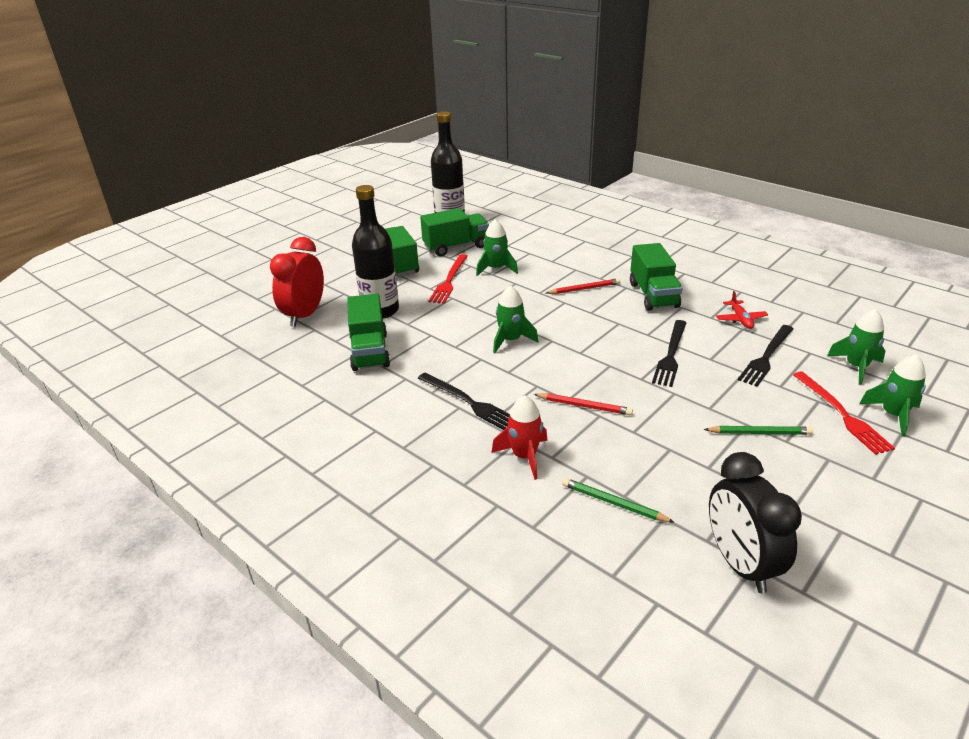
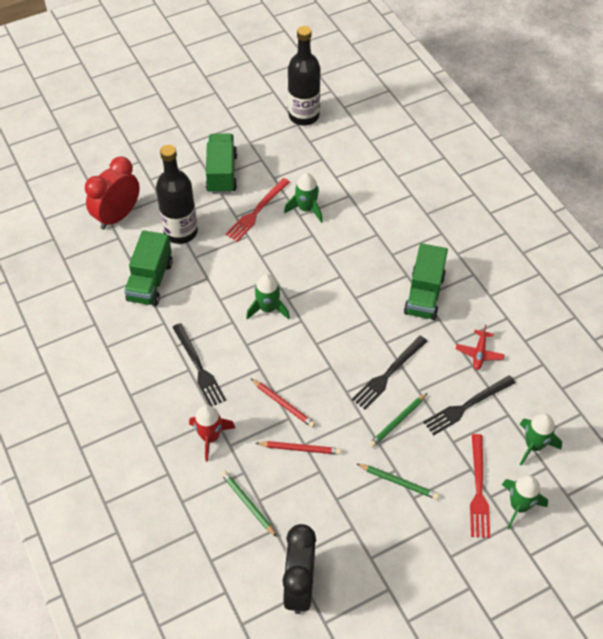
camera: 20 degrees right, 20 degrees up
(456, 247) = (287, 163): green truck -> none
(584, 289) = (368, 264): red pencil -> red pencil (300, 449)
(712, 386) = (397, 421): none -> green pencil

